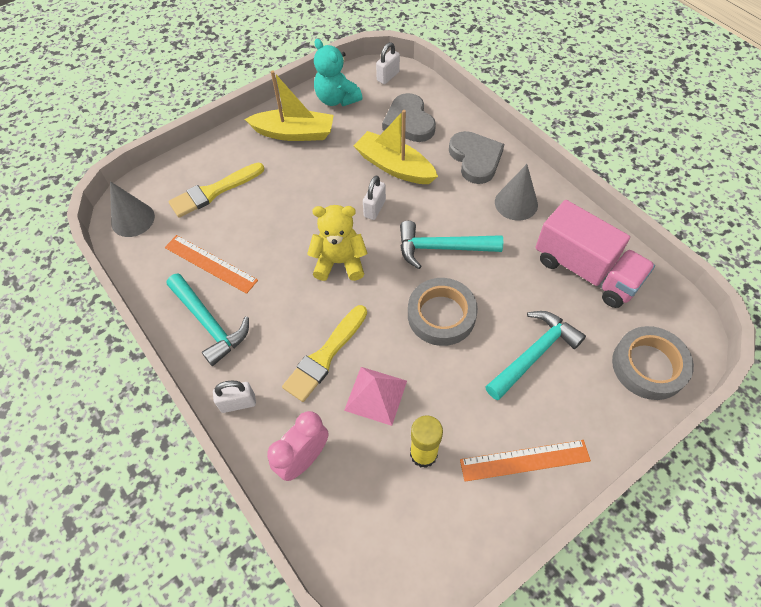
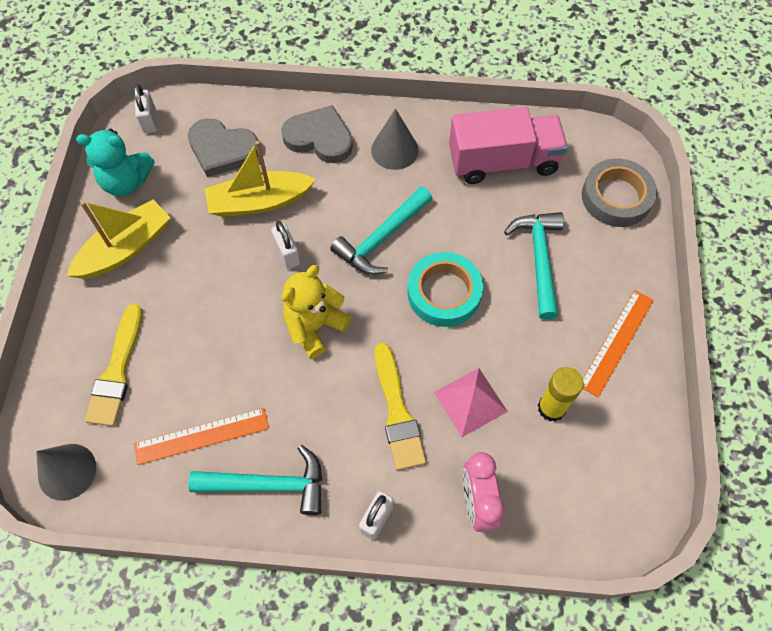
camera: 50 degrees left, 5 degrees up
(441, 315) = (444, 293): grey tape -> turquoise tape

